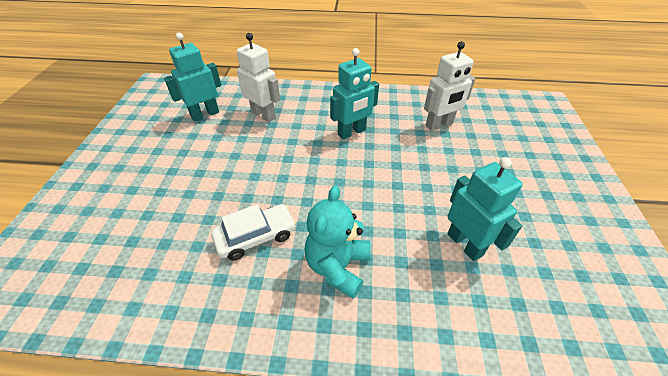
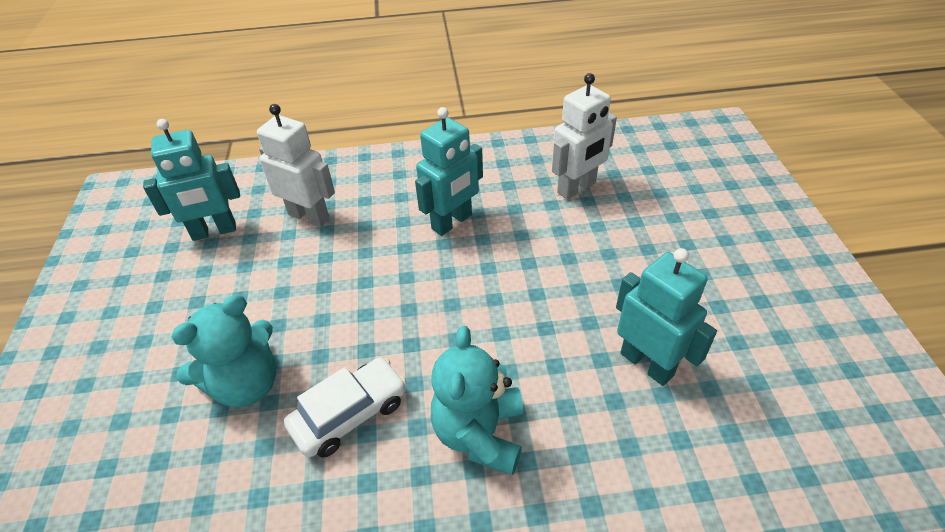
camera: 10 degrees left, 0 degrees up
(197, 206) = (246, 384): none -> turquoise teddy bear
(205, 114) = (214, 231): turquoise robot -> turquoise robot turned 150 degrees counterclockwise

